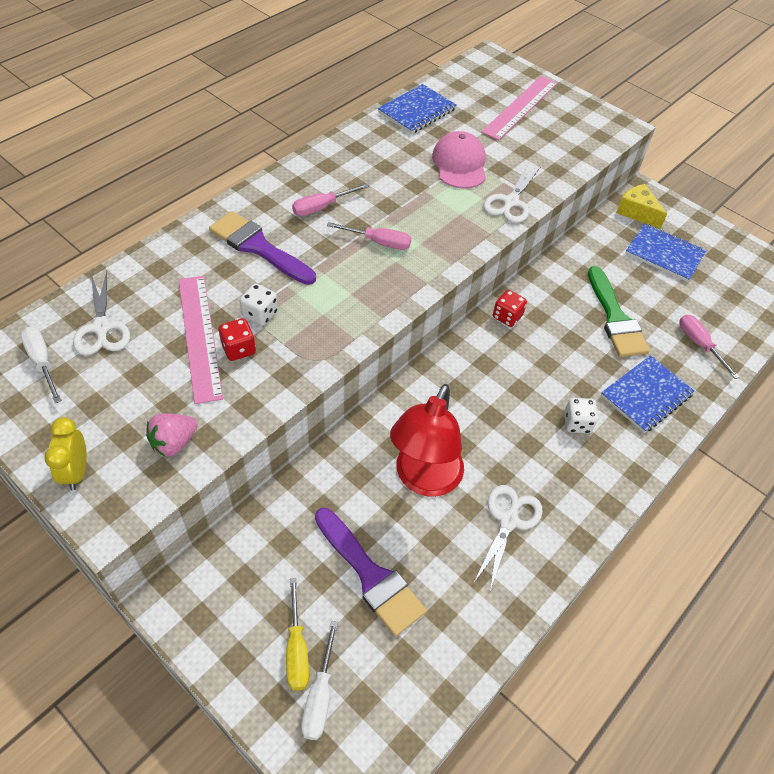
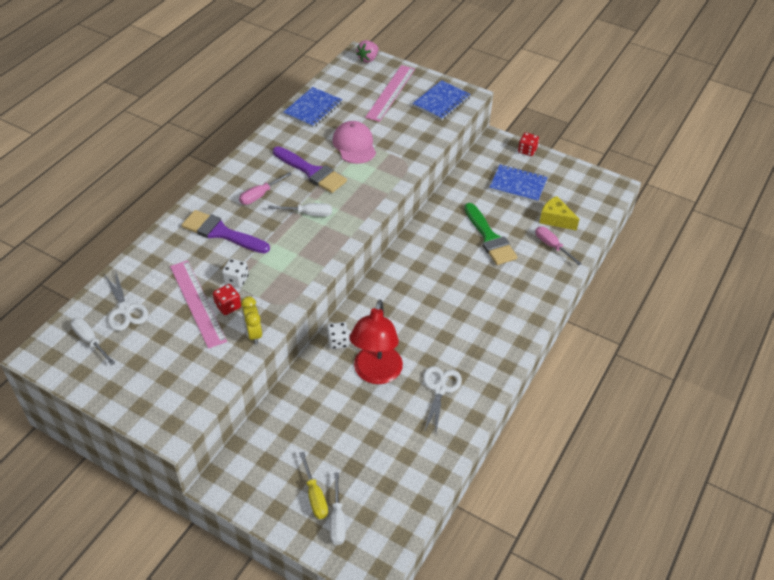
camera: 10 degrees left, 5 degrees down
(76, 472) = (140, 406): yellow clock -> yellow clock (253, 334)
(174, 443) = (201, 376): pink strawberry -> pink strawberry (368, 59)
(371, 575) = (353, 441): purple brush -> purple brush (312, 172)
(379, 242) = (308, 214): pink screwdriver -> white screwdriver
(507, 317) = (411, 251): red dice -> red dice (527, 151)
(510, 202) = (397, 167): white scissors -> none
(577, 423) = (475, 316): white dice -> white dice (338, 342)
(637, 212) = (493, 157): yellow cheese -> yellow cheese (555, 219)
(646, 395) = (520, 288): blue notebook -> blue notebook (441, 102)

